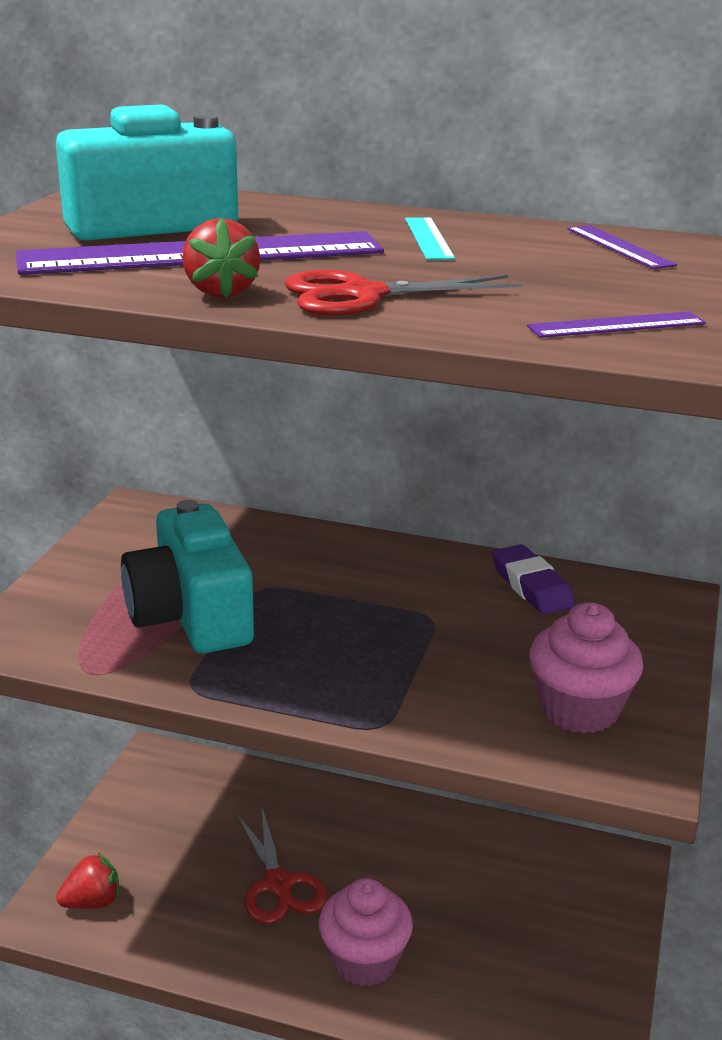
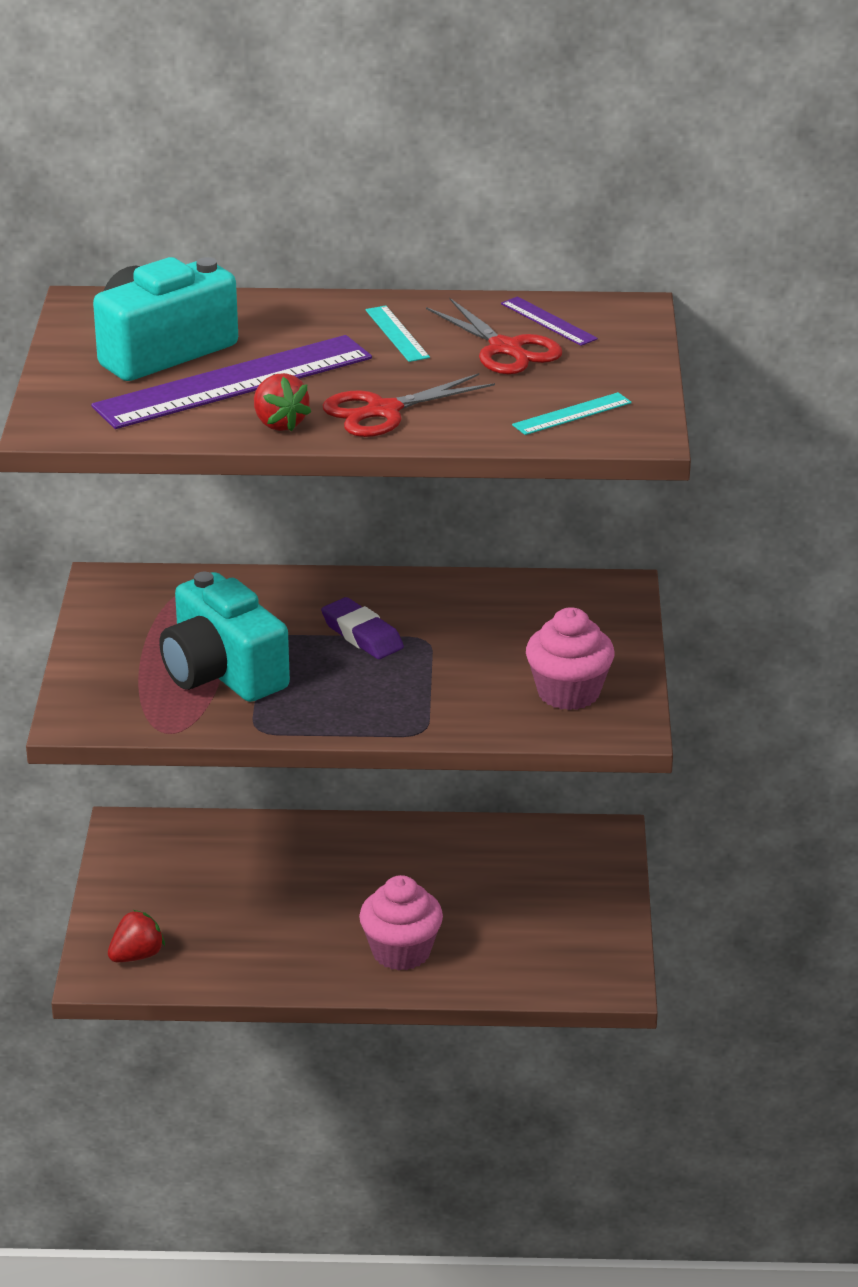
camera: 15 degrees left, 5 degrees up
(278, 884) = (300, 910): red scissors -> red scissors (505, 349)
(531, 586) = (499, 598): purple eraser -> purple eraser (362, 635)
(616, 325) = (572, 414): purple ruler -> turquoise ruler

